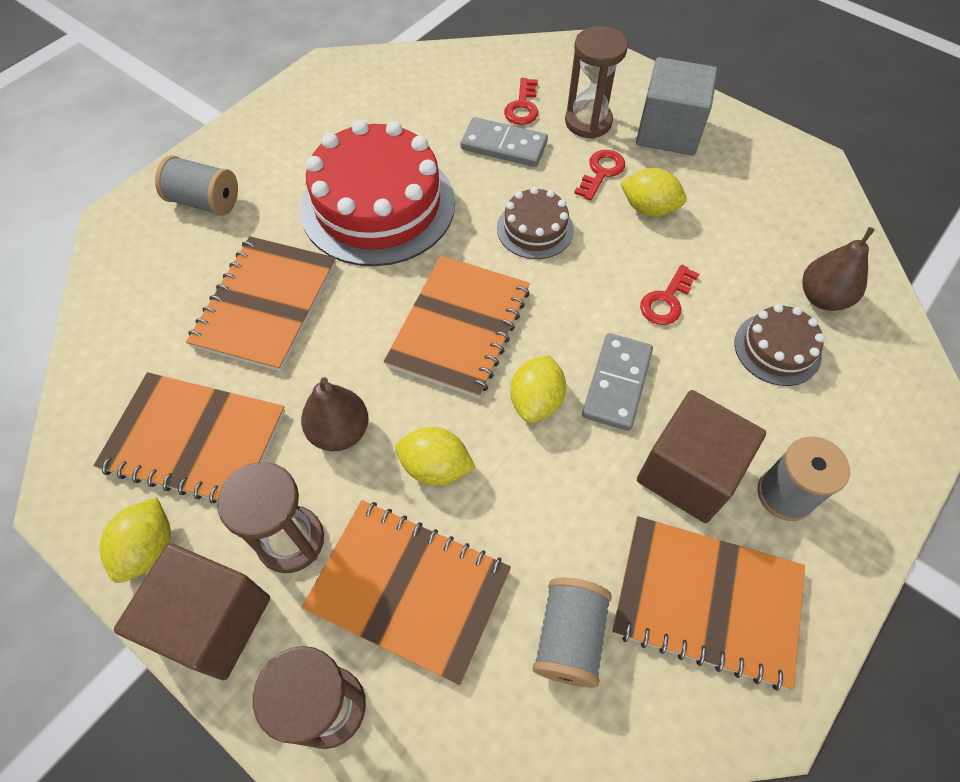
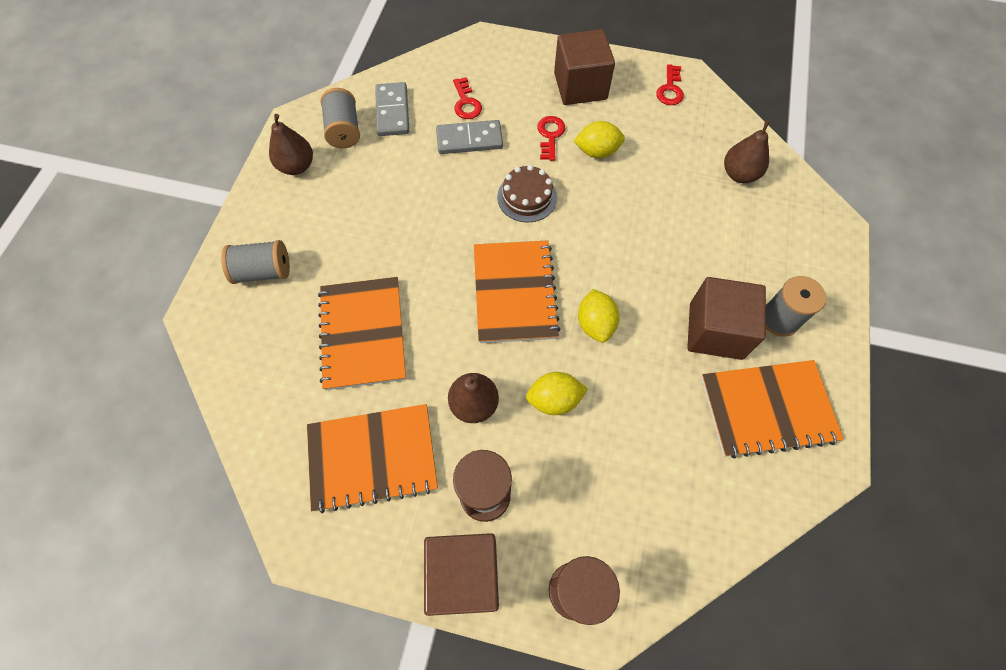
camera: 25 degrees left, 5 degrees up
(149, 548) = (387, 549): yellow lemon -> none
(303, 111) = (297, 166): none -> brown pear
(378, 205) = (402, 222): red cake -> none
(409, 589) = (583, 490): orange notebook -> none
(569, 637) = (699, 471): grey spool -> grey spool (344, 130)
(588, 122) = (520, 99): brown hourglass -> none
(616, 383) = (641, 289): grey domino -> grey domino (392, 111)
(666, 300) = (643, 216): red key -> red key (670, 89)
(668, 131) = (580, 86): grey cube -> brown cube
(777, 348) = (728, 222): brown cake -> none

